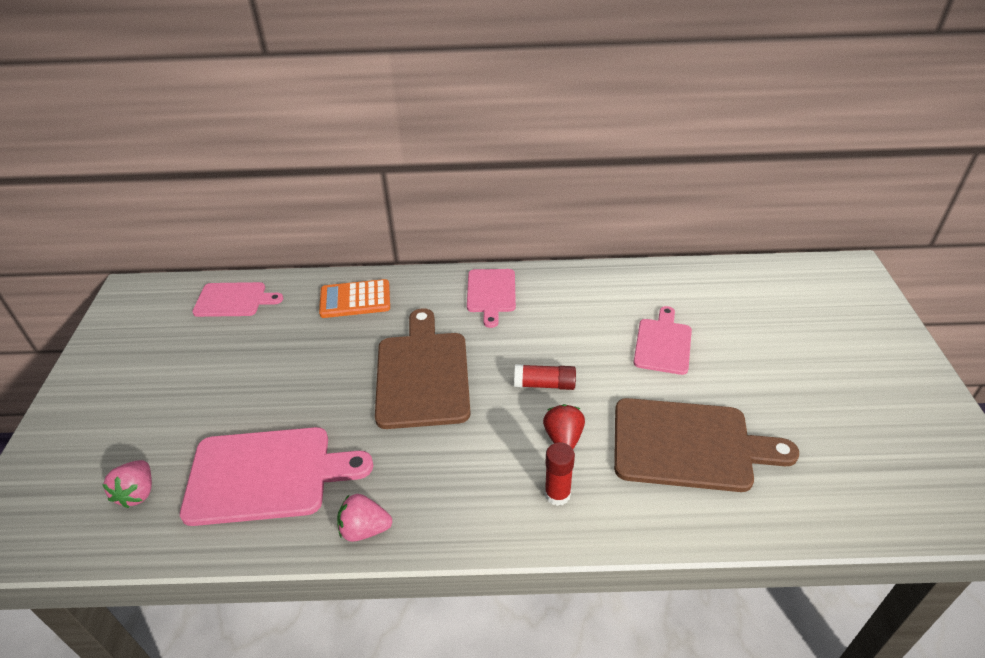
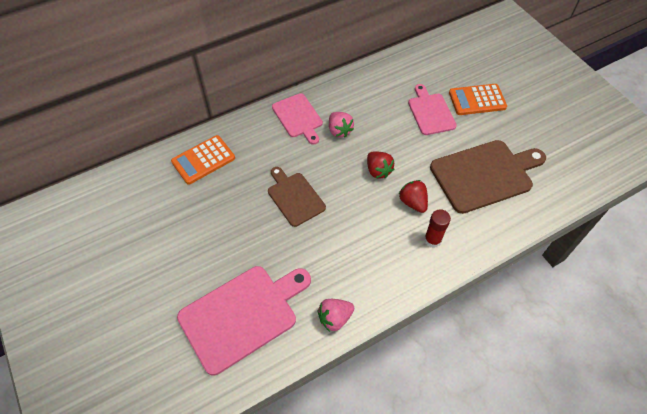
camera: 30 degrees left, 15 degrees up
(138, 493) = (159, 372): pink strawberry -> pink strawberry (339, 131)
(234, 300) = (106, 198): pink cutting board -> none
(422, 374) = (294, 197): brown cutting board -> brown cutting board, size x0.60
(545, 384) = (378, 171): red glue stick -> red strawberry
(740, 352) = (477, 100): none -> orange calculator

